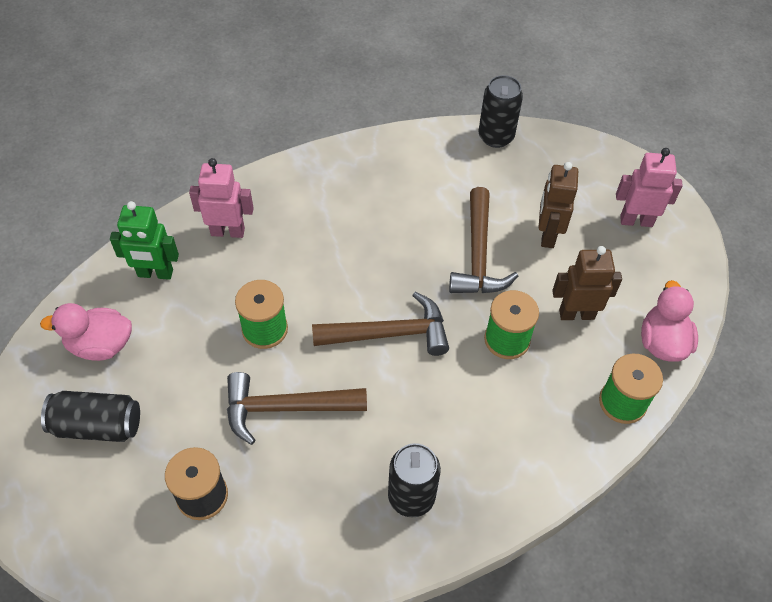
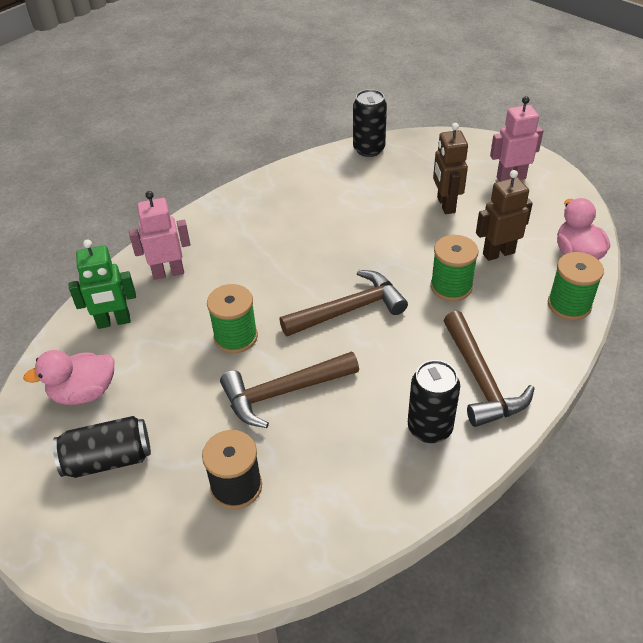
camera: 15 degrees left, 10 degrees down
(478, 255) = (396, 233): brown hammer -> brown hammer (480, 380)

